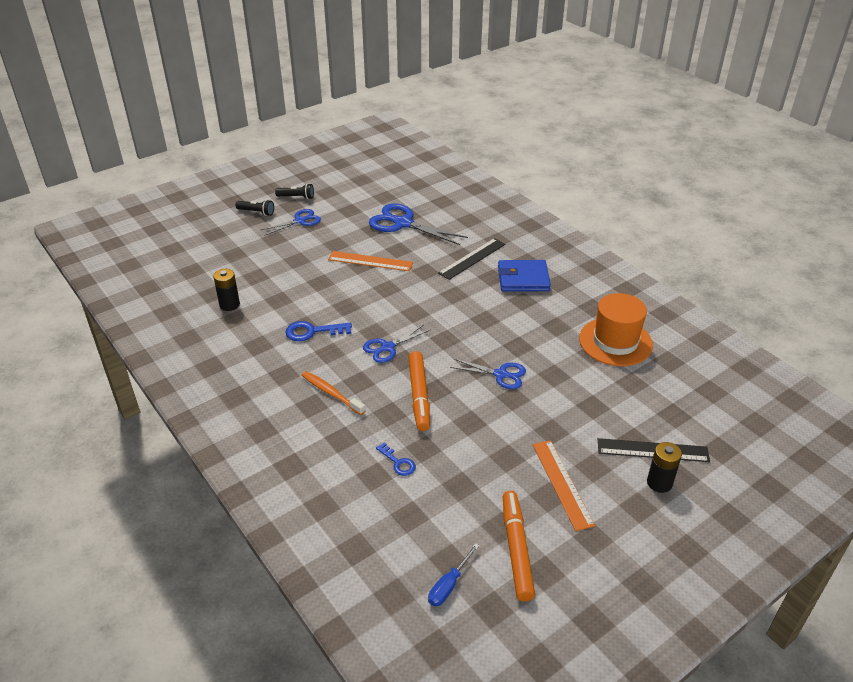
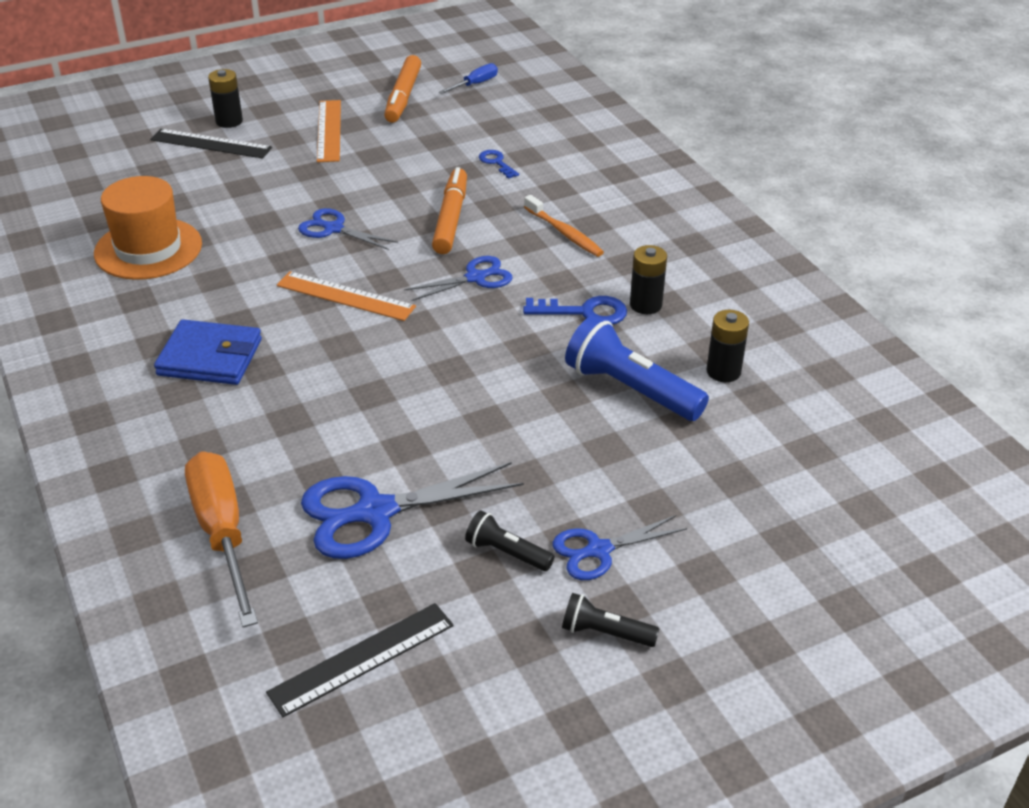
camera: 170 degrees left, 0 degrees up
(256, 212) = (701, 592): black flashlight -> black flashlight (507, 552)
(273, 341) = (645, 305): none -> black battery
(284, 289) = (631, 389): none -> blue flashlight
(370, 261) = (466, 426): orange ruler -> orange ruler (345, 296)
(402, 223) = (374, 512): blue scissors -> blue scissors turned 120 degrees clockwise
(465, 210) = (222, 533): none -> orange screwdriver
(472, 258) = (274, 408): black ruler -> black ruler (362, 658)

